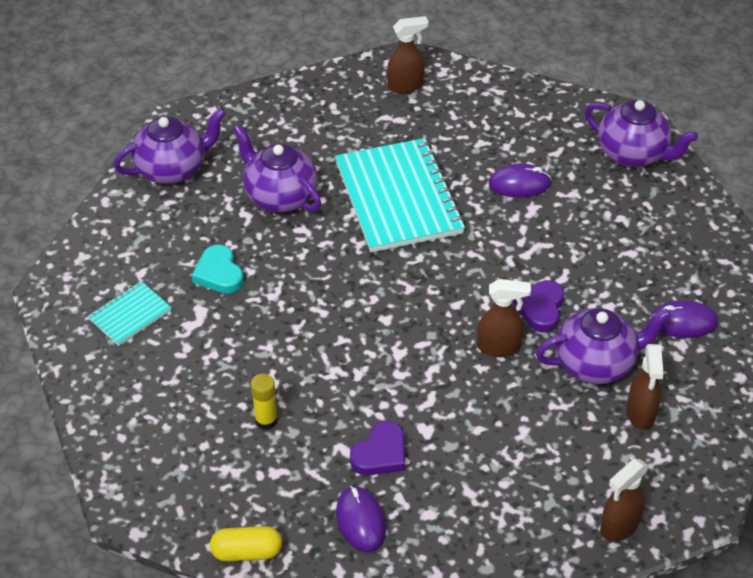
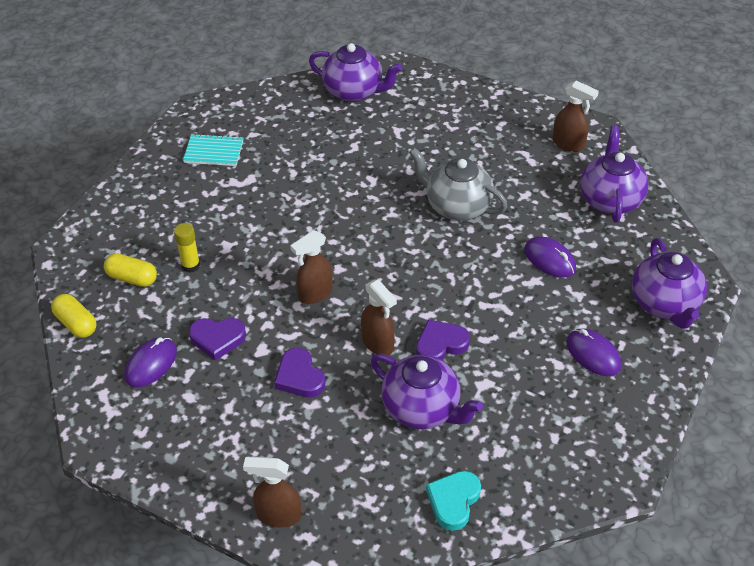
camera: 50 degrees right, 0 degrees up
(219, 273) = (290, 167): turquoise heart -> turquoise heart (453, 501)
(233, 474) = (132, 278): none -> yellow capsule
(279, 196) = (388, 151): purple teapot -> purple teapot (610, 199)
(398, 198) = (456, 206): turquoise notebook -> grey teapot
(483, 422) = (299, 377): none -> purple heart
(640, 413) = (401, 465): brown spray bottle -> brown spray bottle (315, 294)
(683, 322) = (523, 438): purple mouse -> purple mouse (593, 354)

